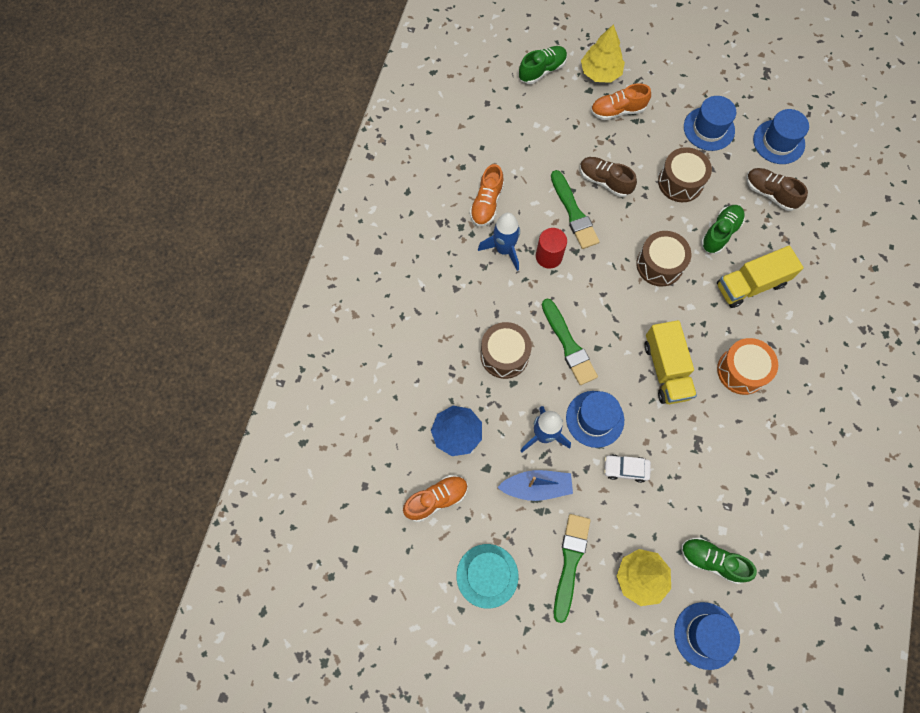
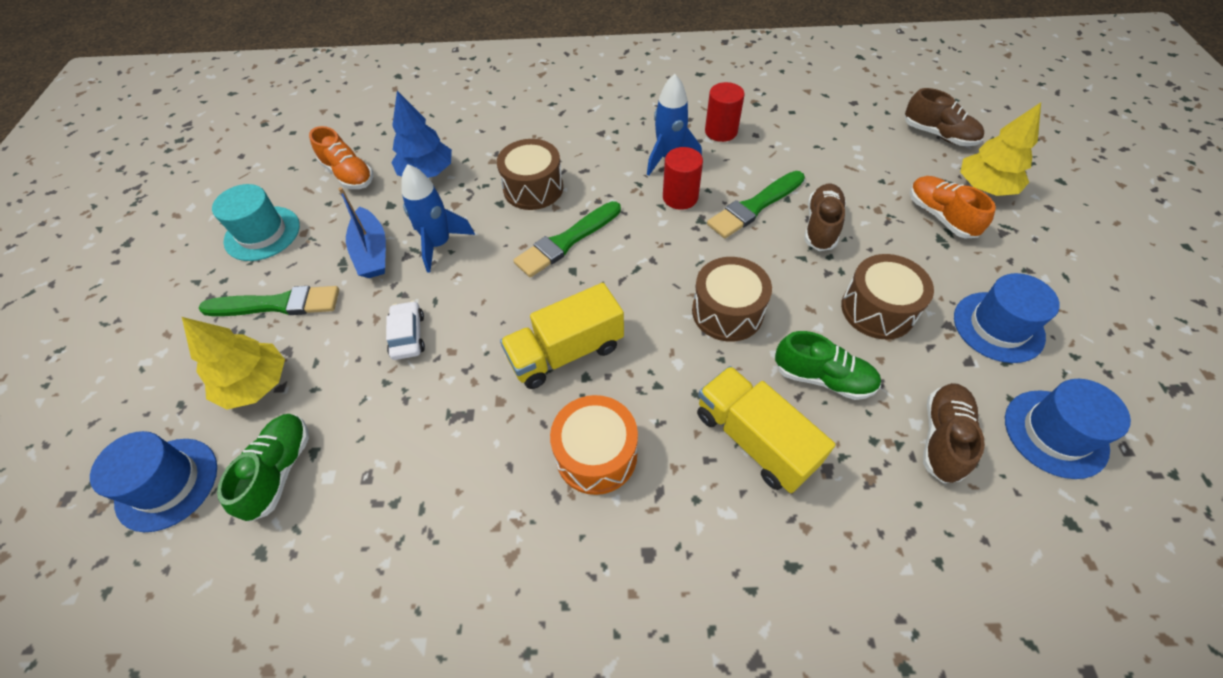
camera: 75 degrees right, 15 degrees down
(486, 203) = (721, 131): orange shoe -> red cylinder
(542, 70) = (938, 135): green shoe -> brown shoe
(595, 419) = (472, 288): blue hat -> none

